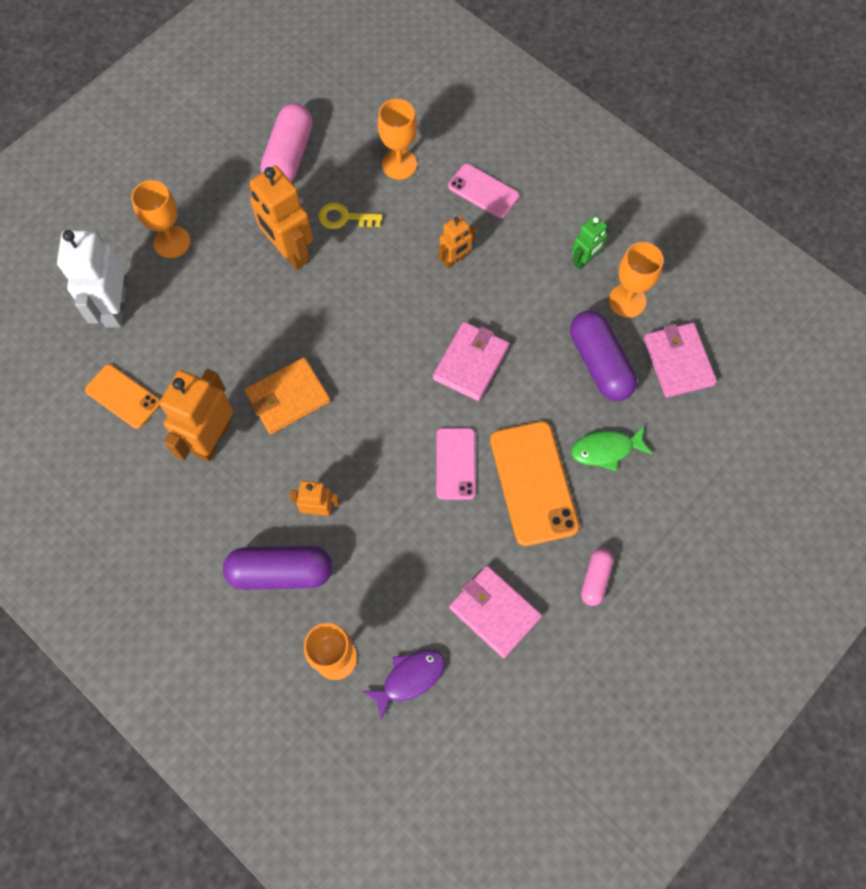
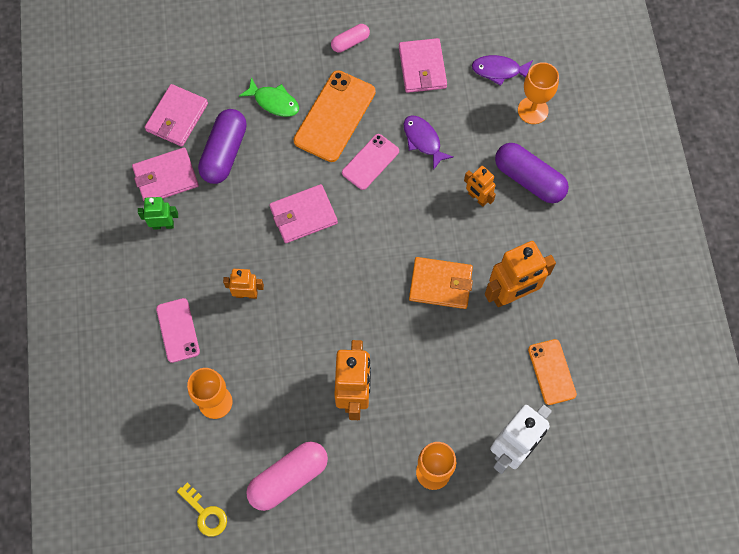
camera: 140 degrees left, 0 degrees up
(344, 218) = (293, 389): yellow key -> yellow key (205, 513)
(423, 528) = (423, 140): none -> purple fish
(627, 301) = (166, 177): orange goblet -> pink wallet

